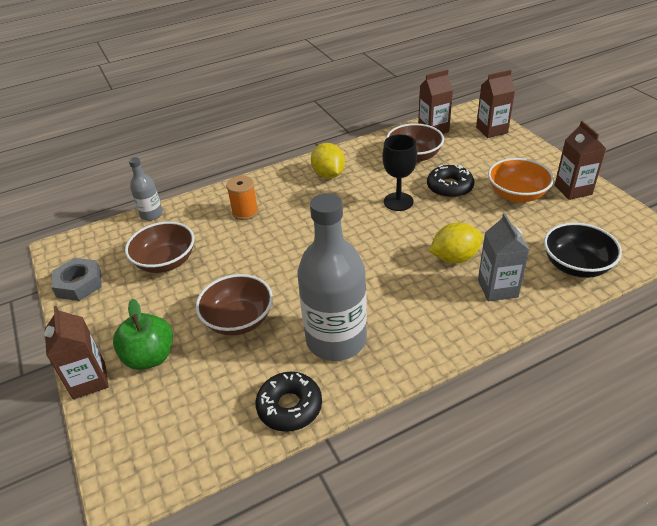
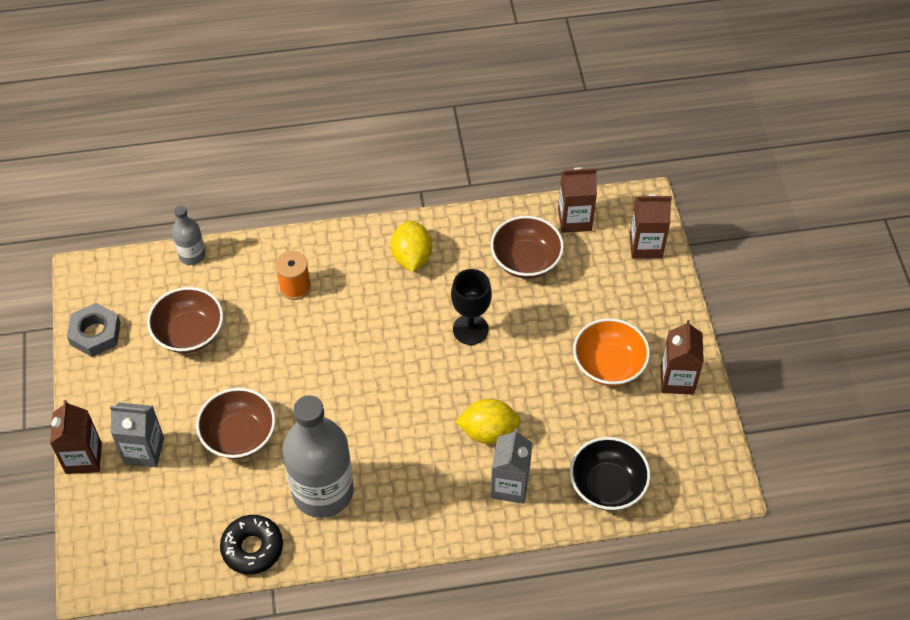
camera: 15 degrees right, 15 degrees up
(150, 357) = (144, 451): green apple -> grey carton
(449, 187) = (540, 326): black donut -> none

